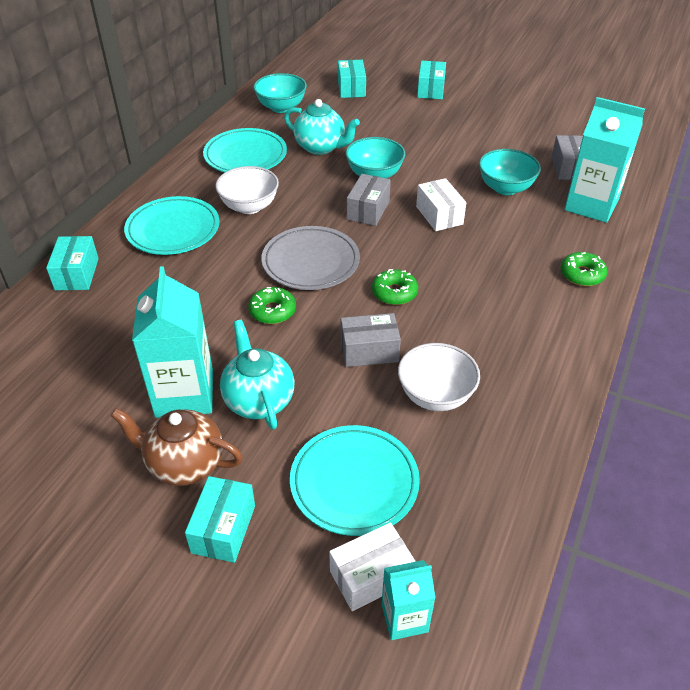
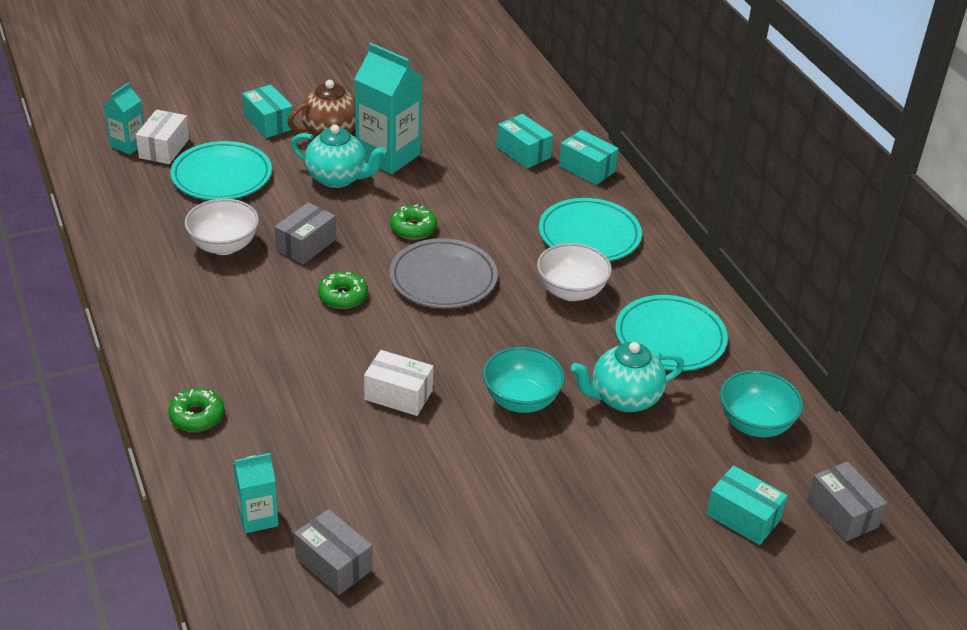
camera: 130 degrees right, 5 degrees down
(368, 210) = (469, 356): grey box -> grey box (842, 513)
(430, 90) = (657, 593): turquoise box -> turquoise box (523, 152)
(505, 188) = (373, 477): turquoise bowl -> none
(591, 205) = (258, 517): turquoise carton -> turquoise carton, size x0.55

